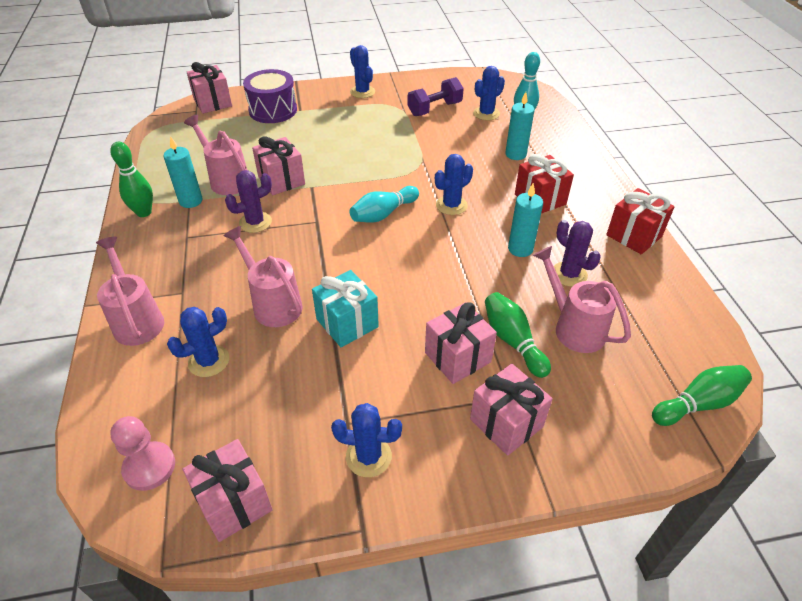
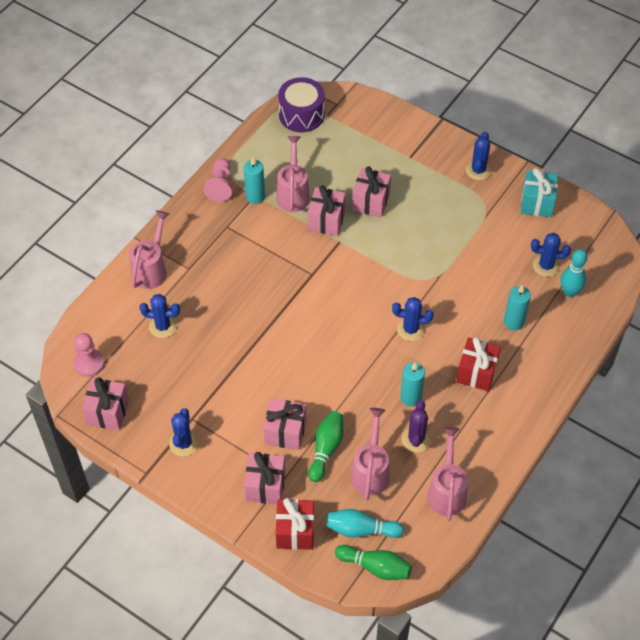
camera: 45 degrees right, 10 degrees up
(144, 212) = (220, 186): green bowling pin -> pink pawn
(212, 103) = (356, 103): pink gift -> pink gift (370, 202)
(255, 222) = (275, 246): purple cactus -> none
(273, 110) = (390, 143): purple drum -> purple drum (301, 115)
(273, 304) = (227, 316): pink watering can -> pink watering can (447, 491)
(347, 323) = (252, 362): turquoise gift -> turquoise gift (537, 203)
(368, 456) = (184, 443): blue cactus -> blue cactus turned 45 degrees clockwise
(383, 214) = (359, 301): turquoise bowling pin -> turquoise bowling pin (361, 529)
(435, 109) = (511, 231): purple dumbbell -> none
(634, 236) = (498, 450): red gift -> red gift (295, 531)

